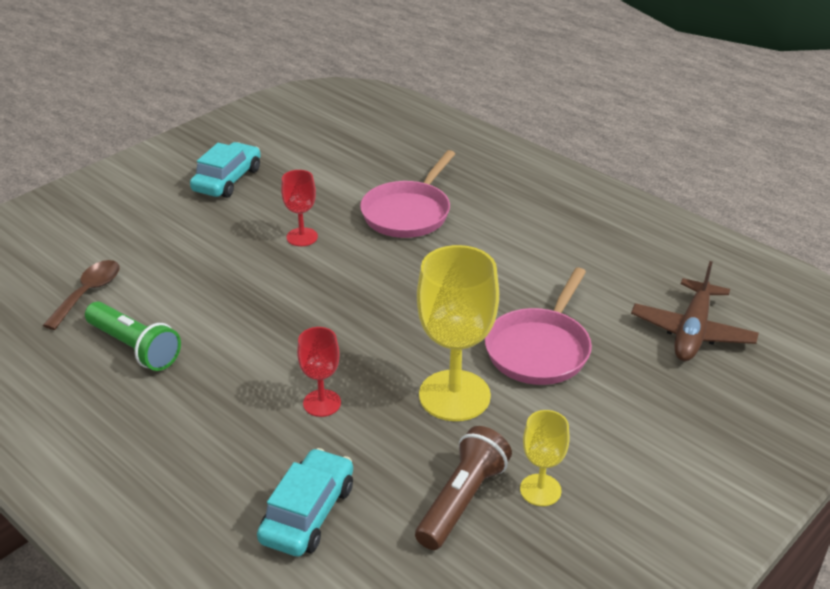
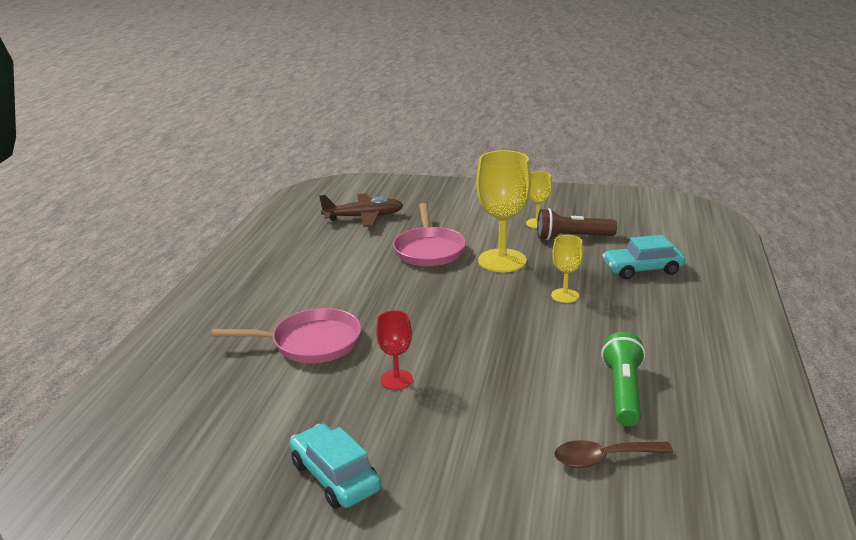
camera: 120 degrees left, 10 degrees down
(227, 180) = (335, 476): turquoise car -> turquoise car turned 60 degrees clockwise
(322, 403) = (565, 295): red goblet -> yellow goblet
(540, 349) = (429, 250): pink pan -> pink pan turned 90 degrees clockwise

